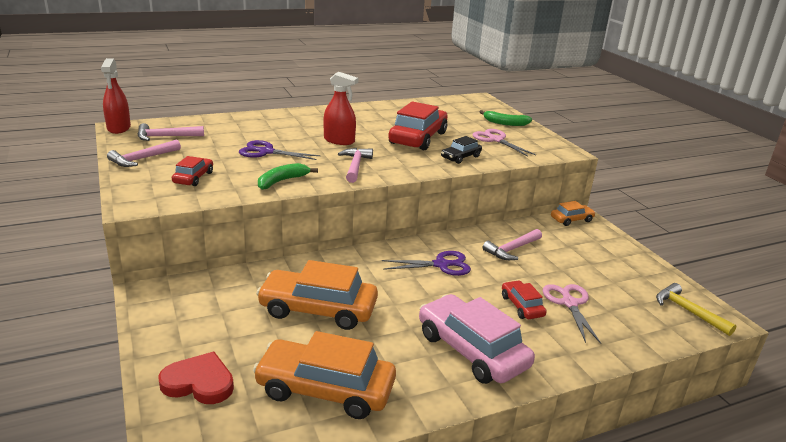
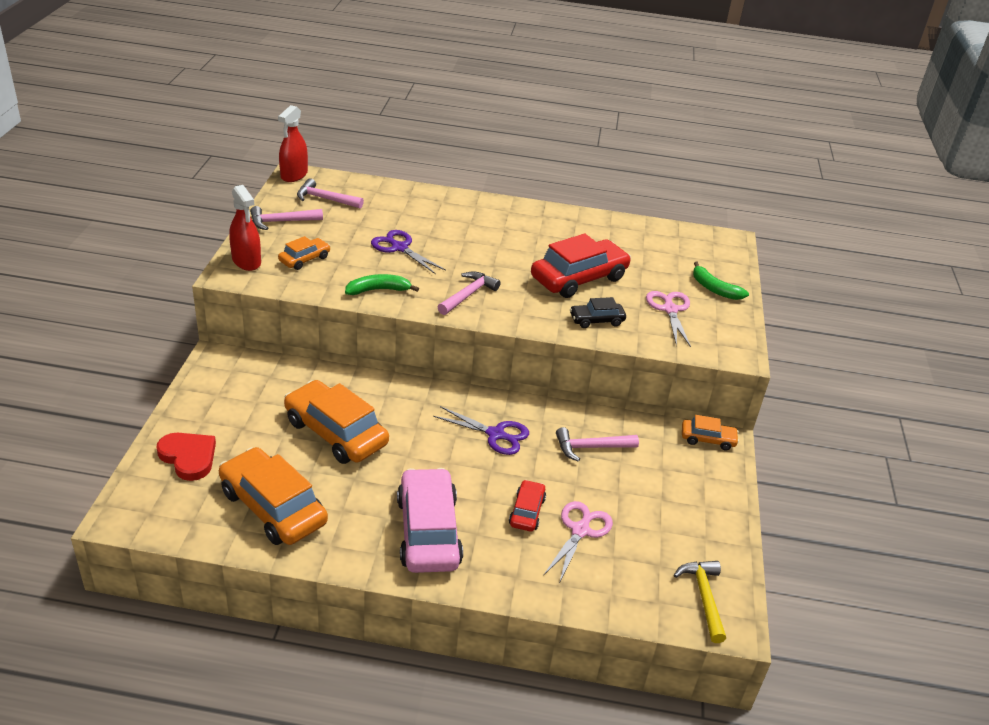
camera: 30 degrees right, 10 degrees up
(193, 178) = (304, 259): red car -> orange car
(339, 140) = (488, 255): red spray bottle -> red spray bottle (246, 261)

